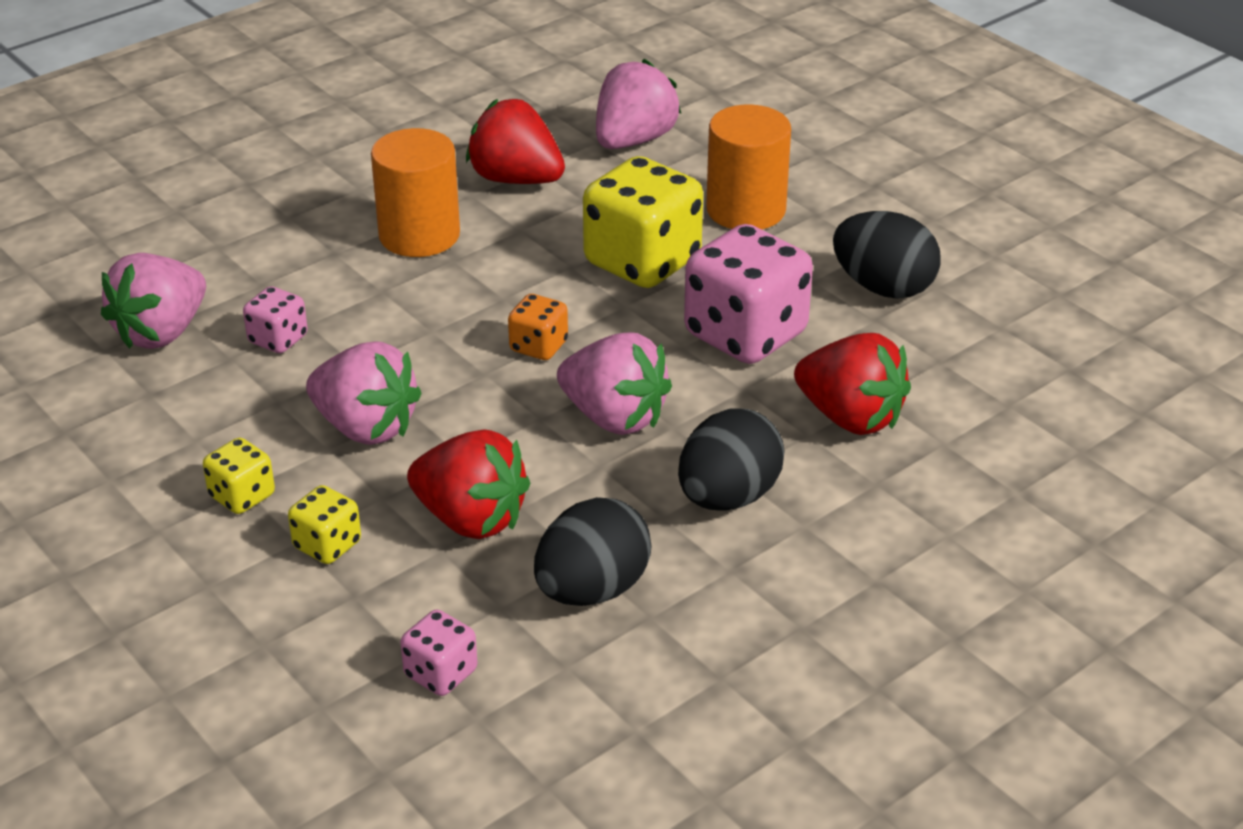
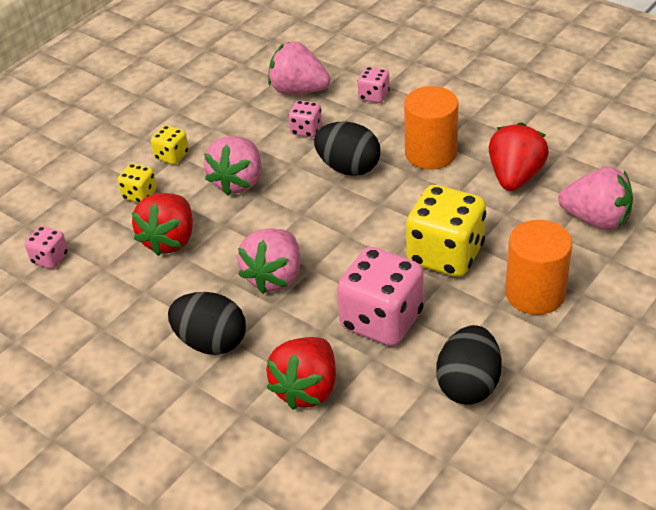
camera: 80 degrees right, 5 degrees up
(240, 261) = (374, 96): none -> pink dice
(538, 347) = (335, 229): orange dice -> none
(592, 590) = (120, 300): black egg -> black egg (348, 168)

